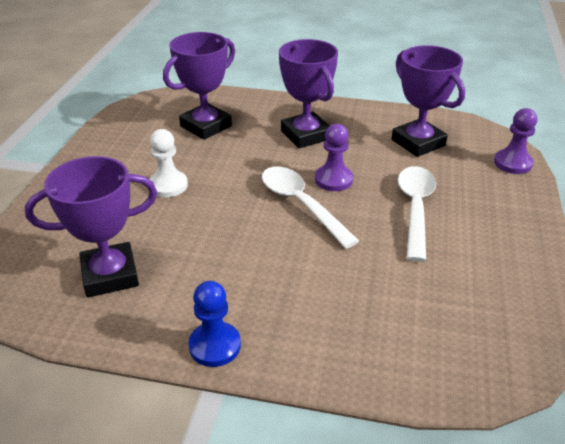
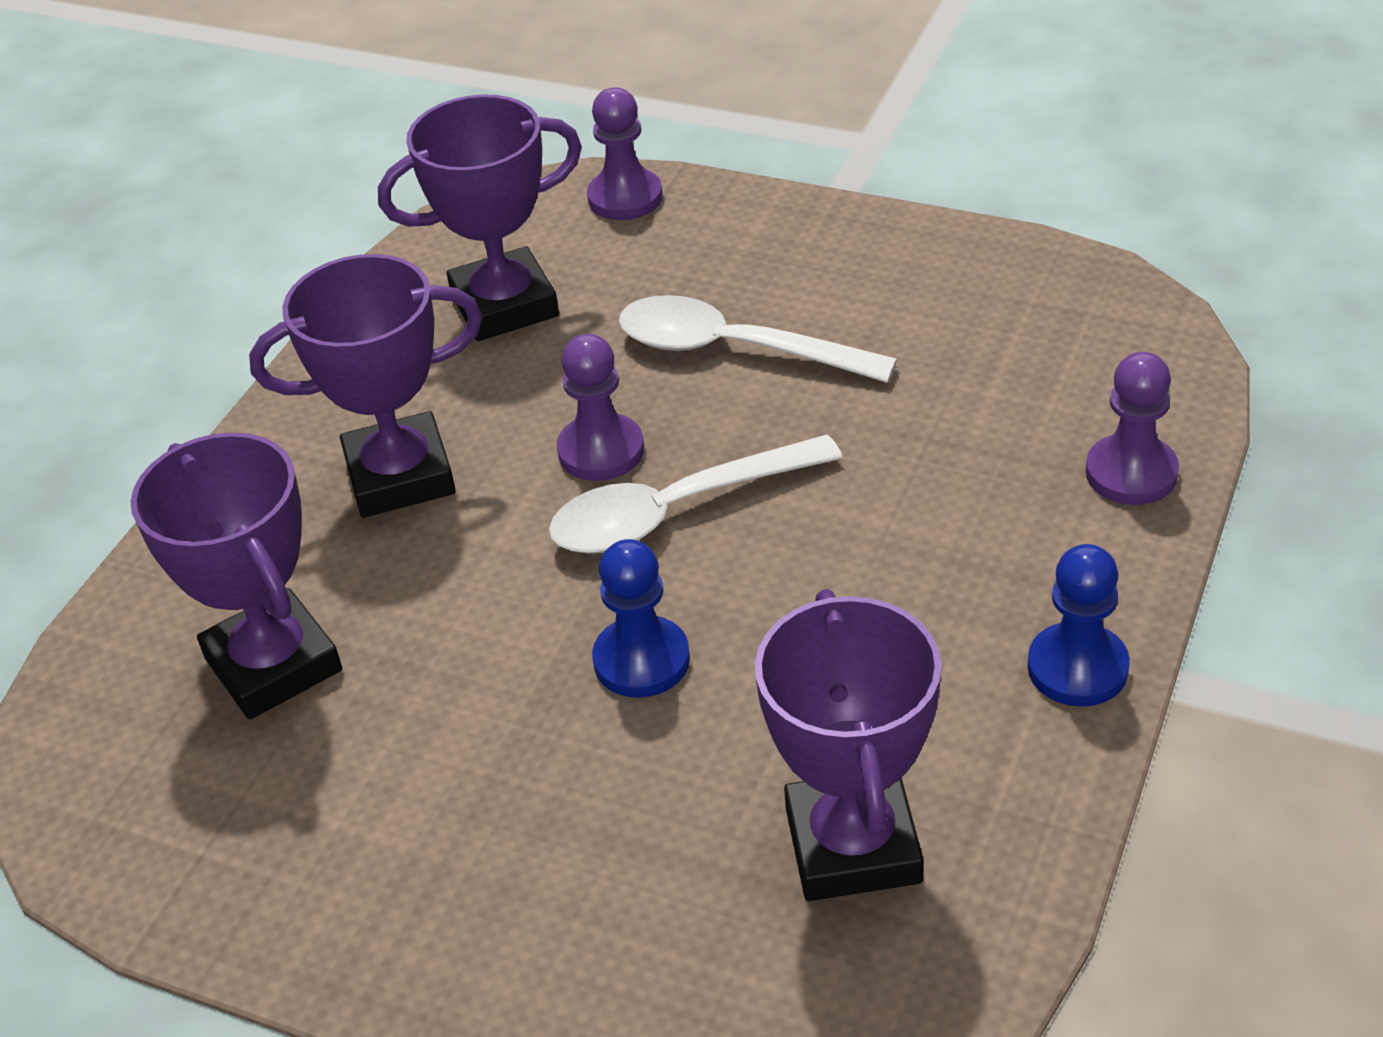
camera: 75 degrees left, 5 degrees up
(168, 185) = (532, 744): white pawn -> none
(212, 206) = (641, 660): none -> blue pawn
(368, 364) = (1131, 473): none -> purple pawn

